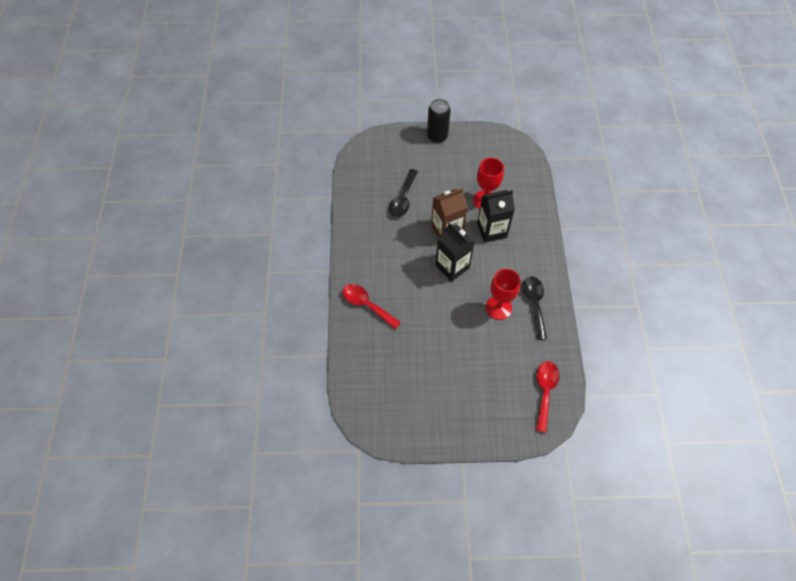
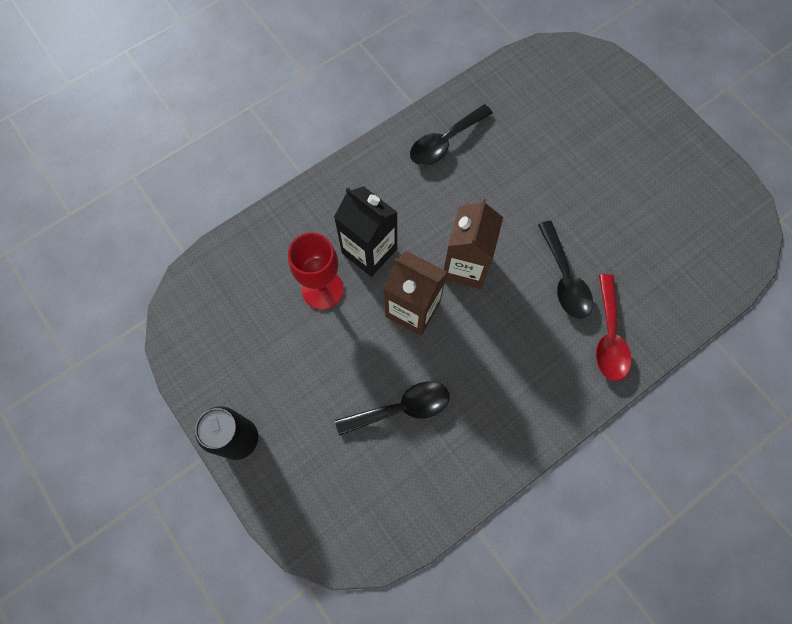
camera: 125 degrees left, 10 degrees up
(411, 306) = (564, 279): none -> black spoon
(452, 266) = (465, 266): black carton -> brown carton
(498, 308) = (482, 177): red goblet -> none
(545, 391) = (548, 76): red spoon -> none

